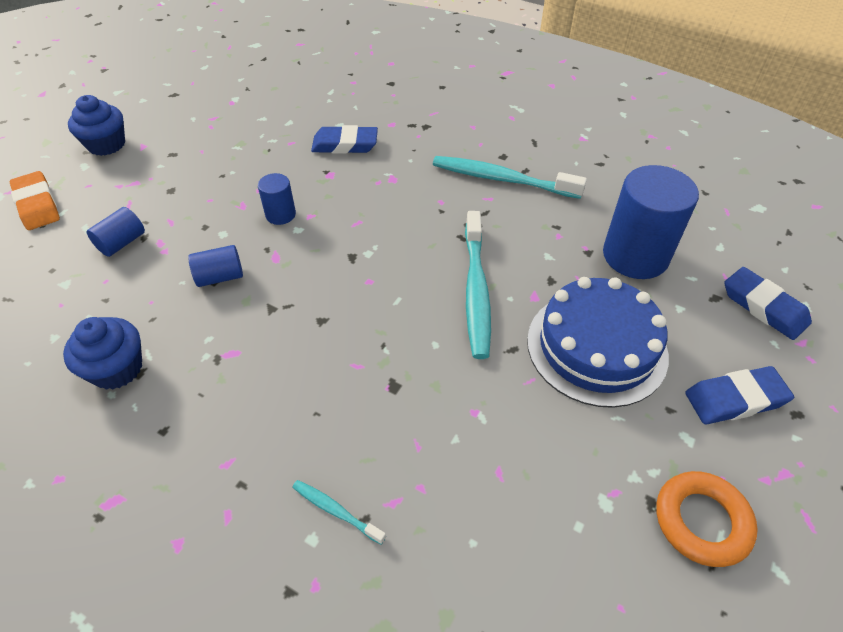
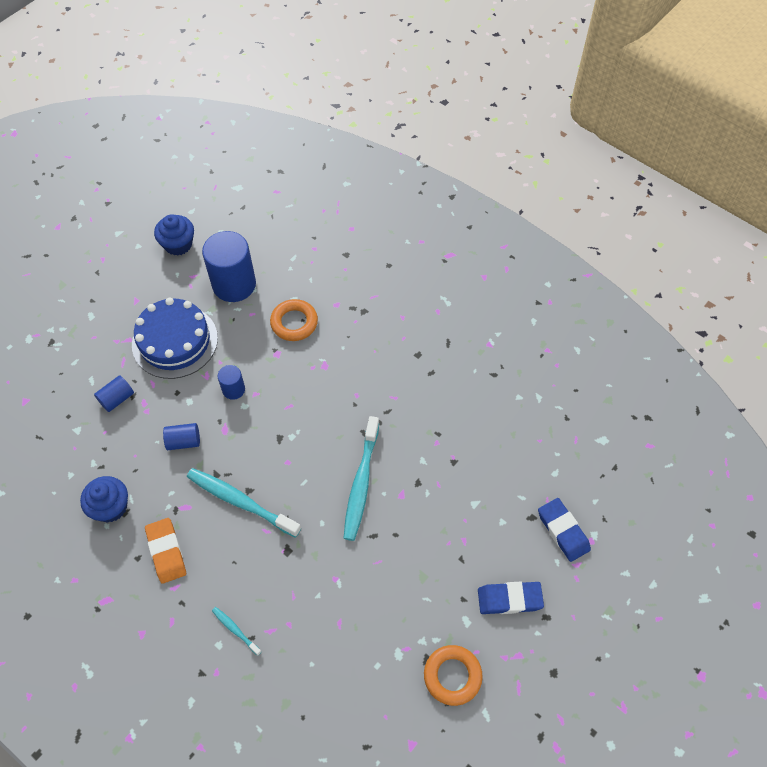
camera: 10 degrees right, 10 degrees up
(37, 205) = (57, 352): orange eraser -> orange eraser (166, 552)
(106, 144) = (108, 295): blue cupcake -> blue cupcake (178, 244)
(345, 144) = (294, 323): blue eraser -> orange ring
(502, 179) = (410, 379): turquoise toothbrush -> turquoise toothbrush (240, 502)
(596, 347) = (431, 544): blue cake -> blue cake (175, 341)
(635, 256) = (487, 471): blue cylinder -> blue cylinder (234, 284)

